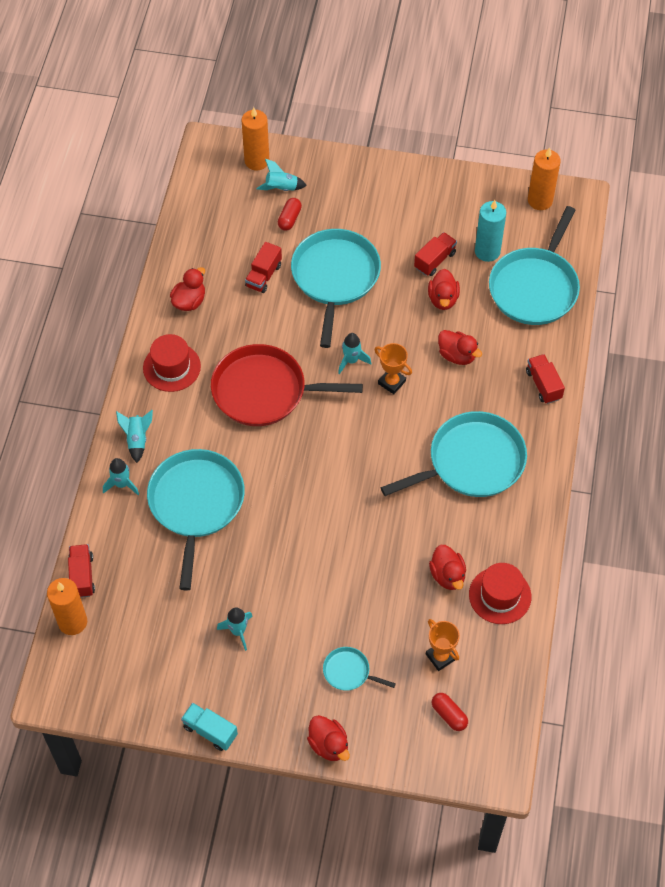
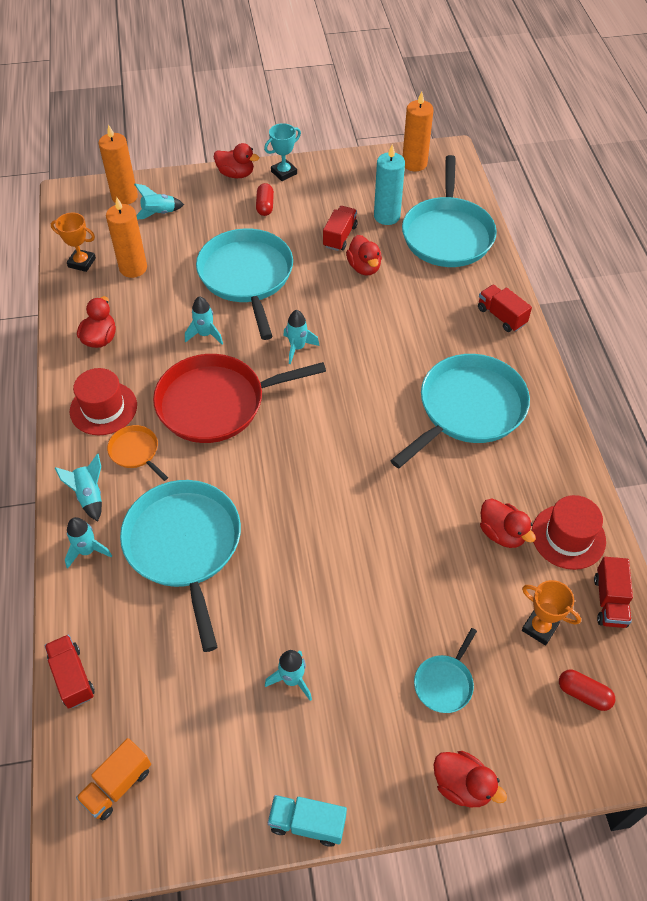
camera: 20 degrees left, 5 degrees down
(72, 622) = (78, 740): orange candle -> orange candle (133, 268)
(90, 661) = (117, 785): none -> orange truck
(185, 414) = (135, 452): none -> orange pan
(263, 276) = (171, 294): red truck -> red truck (609, 601)
(278, 324) = (205, 334): none -> turquoise rocket
(289, 219) = (178, 237): red capsule -> red capsule (265, 206)
(349, 672) = (444, 683): turquoise pan -> turquoise pan turned 60 degrees counterclockwise
(391, 382) = (348, 356): orange trophy -> orange trophy (82, 262)
(412, 176) = (284, 173): none -> turquoise trophy
(457, 355) = (403, 313): red duck -> red duck (236, 174)

